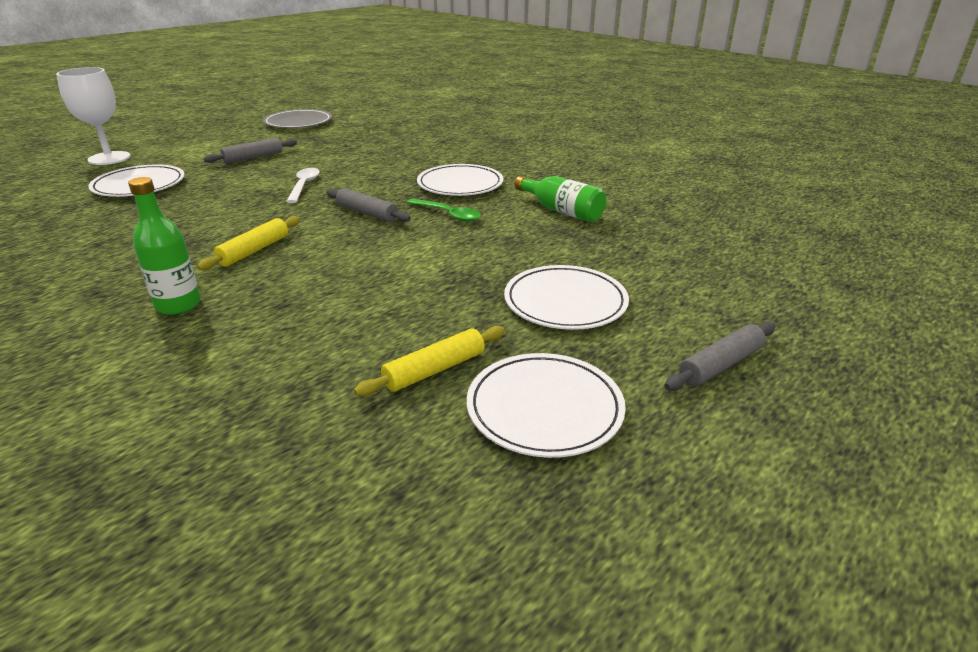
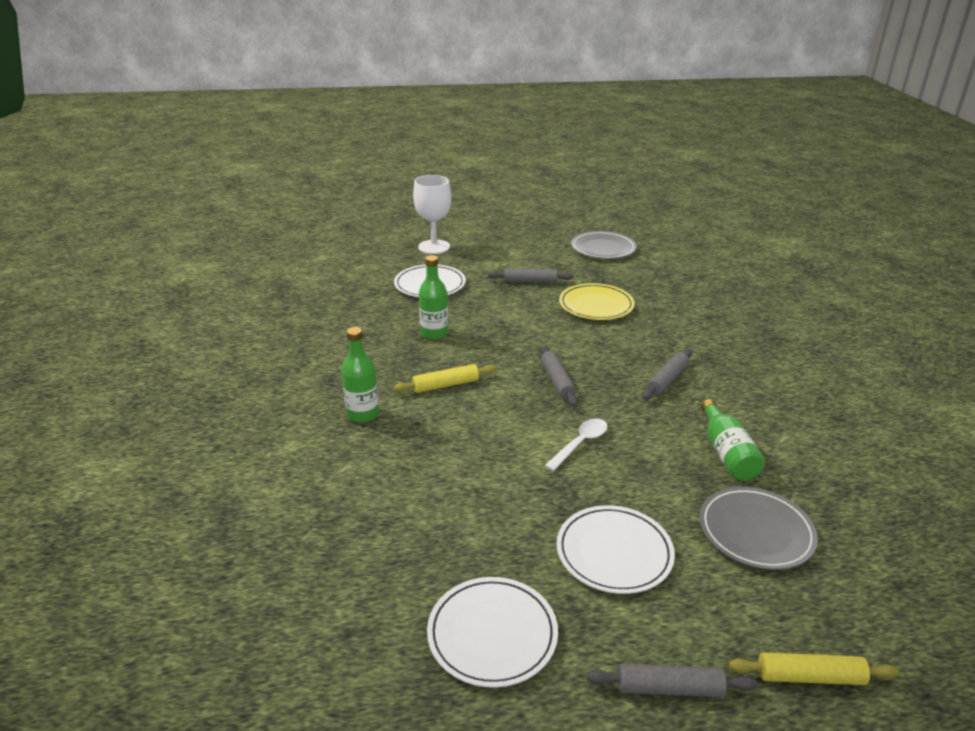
camera: 40 degrees right, 0 degrees up
(191, 218) = (434, 333): none -> green bottle
(304, 185) = (538, 329): white spoon -> white spoon (580, 443)
(339, 157) = (596, 305): none -> yellow plate
(434, 370) = (457, 557): yellow rolling pin -> yellow rolling pin (810, 676)
(448, 215) = (619, 412): green spoon -> none
(460, 184) = (667, 380): white plate -> grey rolling pin
(641, 246) = (756, 531): none -> grey plate

